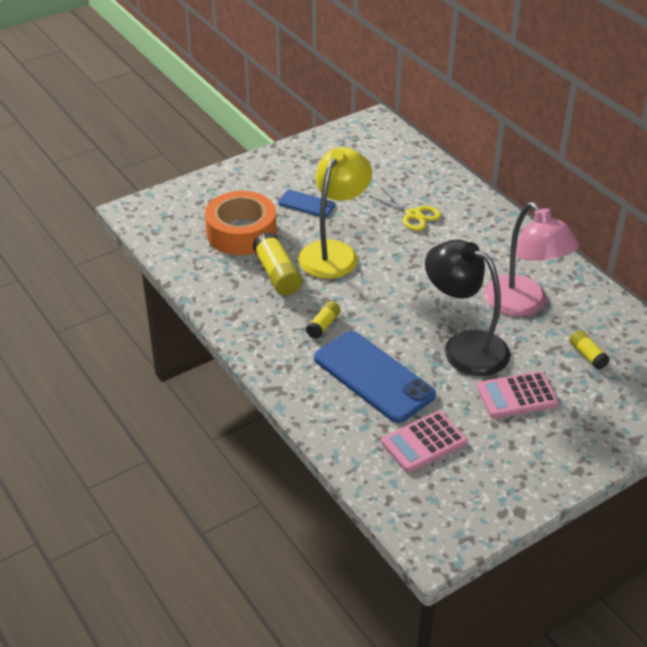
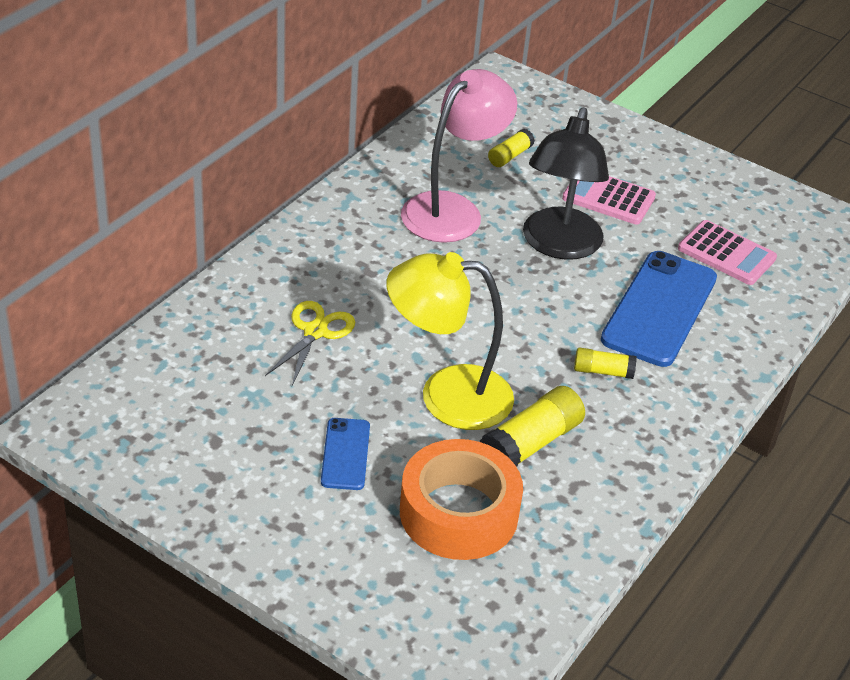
camera: 115 degrees left, 0 degrees up
(517, 396) = (608, 198): pink calculator -> pink calculator turned 150 degrees clockwise

